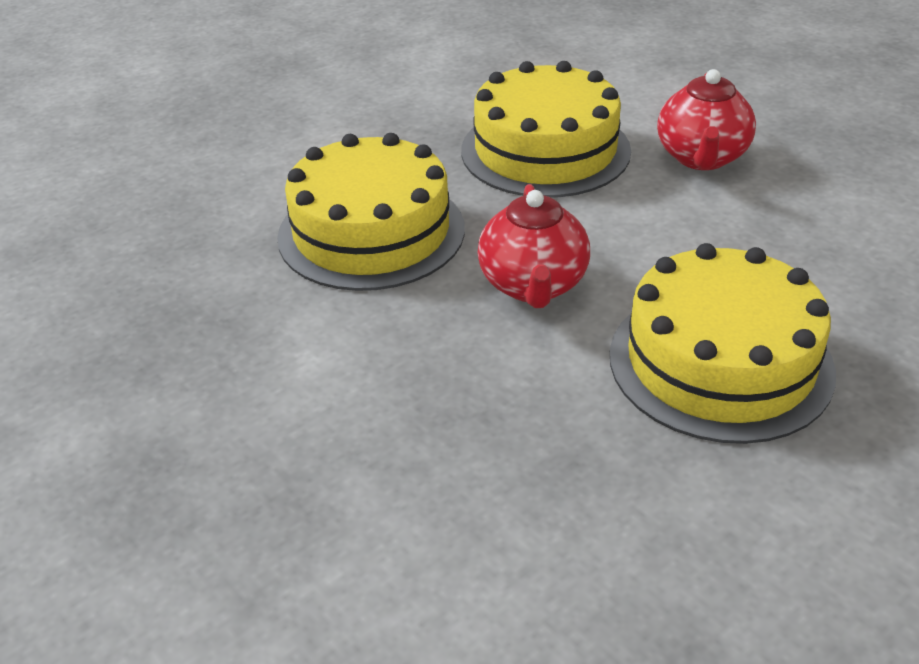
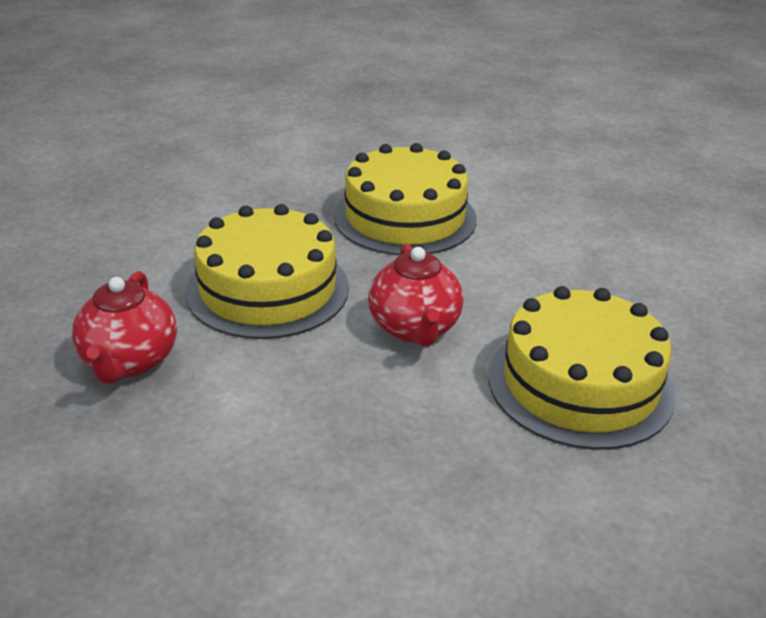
camera: 10 degrees left, 5 degrees down
(702, 158) = (534, 220): red teapot -> red teapot (129, 362)

